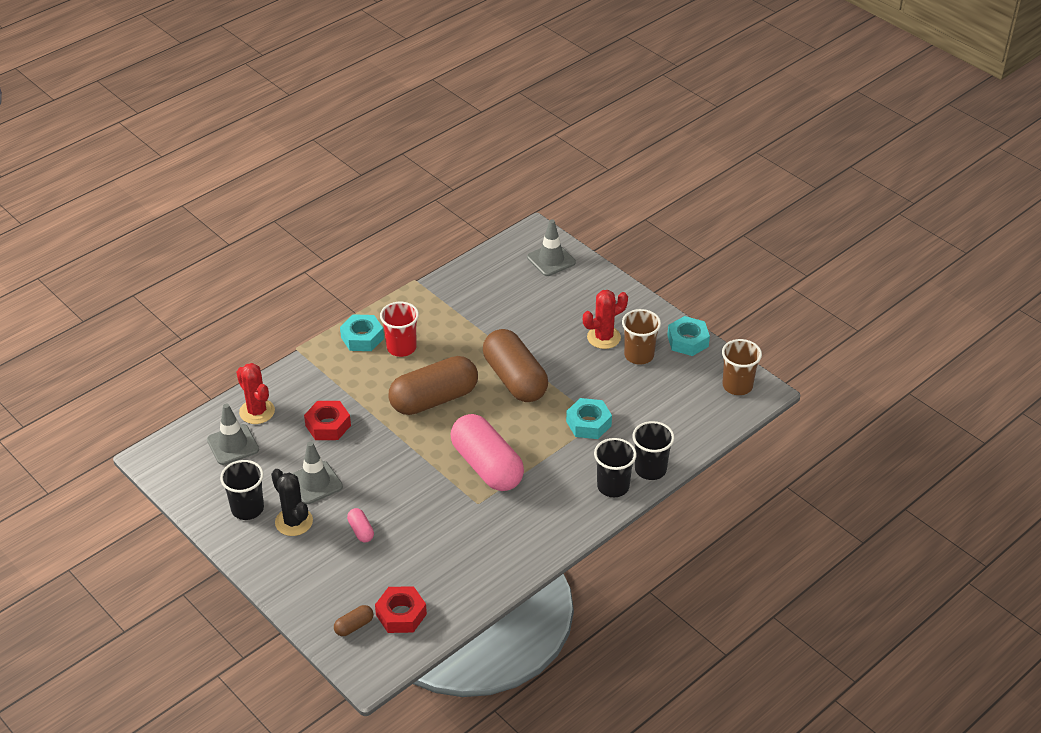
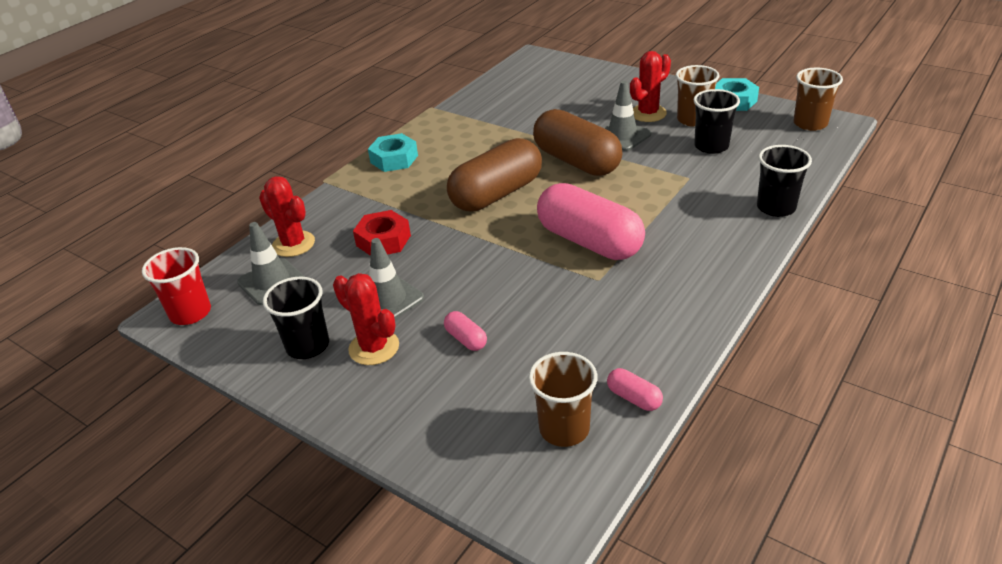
camera: 10 degrees left, 5 degrees down
(294, 522) = (374, 348): black cactus -> red cactus
(354, 626) = (504, 460): brown capsule -> none
(401, 347) = (440, 159): red cup -> red cup (190, 313)
(401, 614) = (564, 429): red nut -> brown cup
(457, 604) = (634, 398): none -> pink capsule
(551, 260) = (560, 70): grey traffic cone -> grey traffic cone (622, 136)
(588, 423) = (679, 182): turquoise nut -> none
(613, 486) = (746, 231): black cup -> black cup (711, 146)

